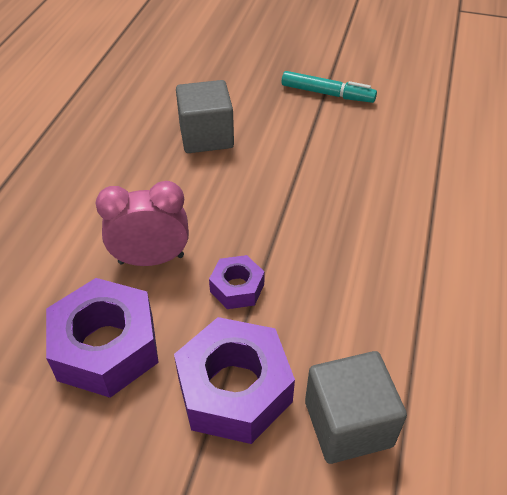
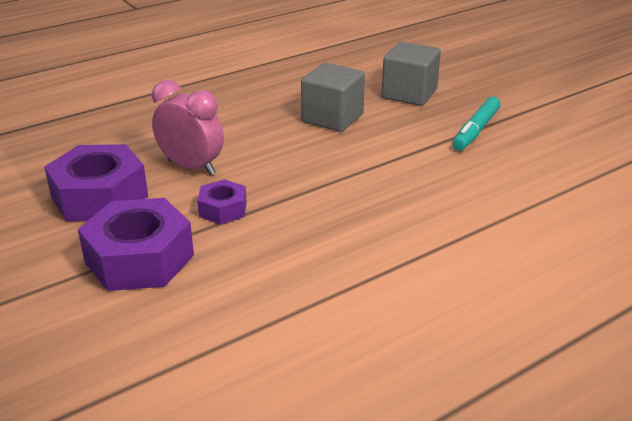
camera: 40 degrees right, 15 degrees down
(327, 94) = (476, 130): turquoise marker -> turquoise marker turned 60 degrees clockwise
(348, 423) = (182, 319): grey cube -> grey cube (409, 94)

